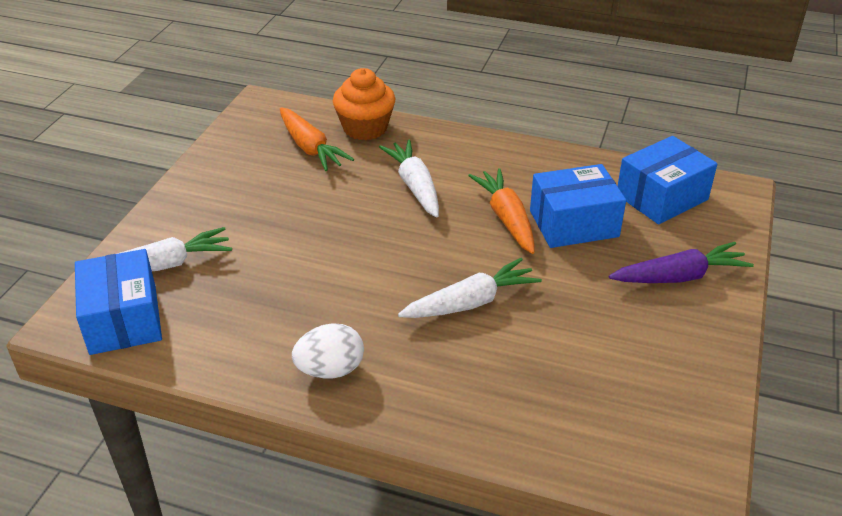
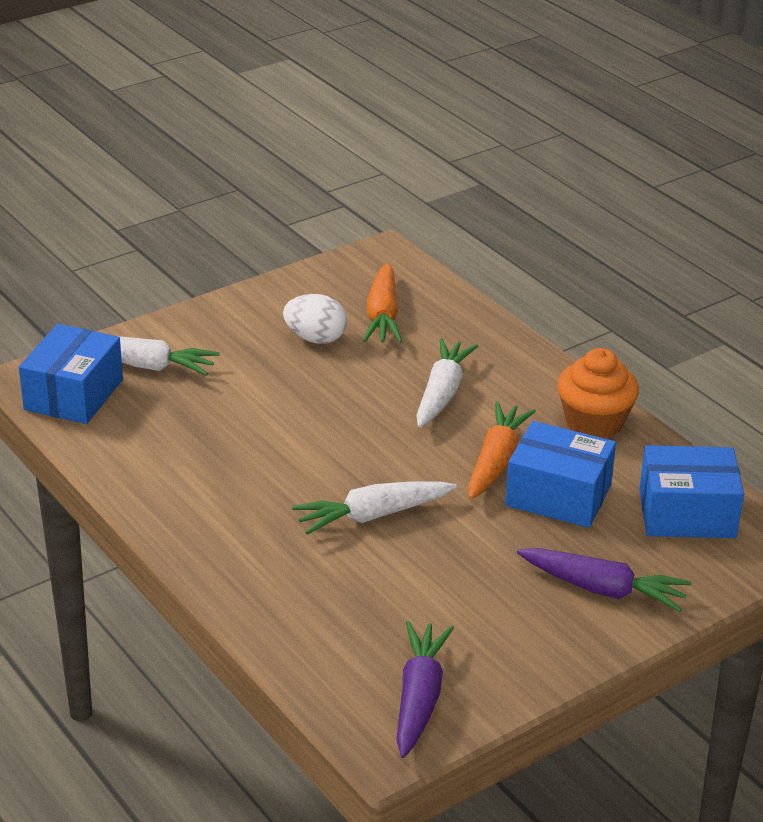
camera: 35 degrees right, 5 degrees down
(330, 370) = (192, 510): white egg -> white egg (315, 338)
(365, 128) = (458, 318): orange cupcake -> orange cupcake (594, 422)
(471, 302) = (372, 516): white carrot -> white carrot turned 150 degrees clockwise
(668, 431) = (419, 697): none -> purple carrot

